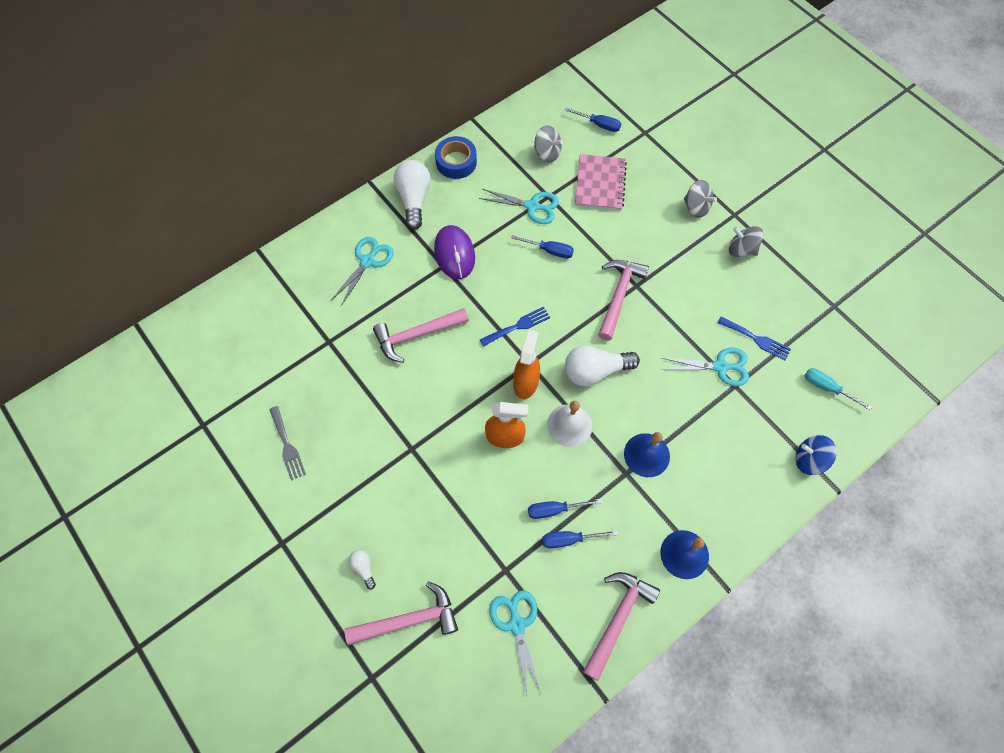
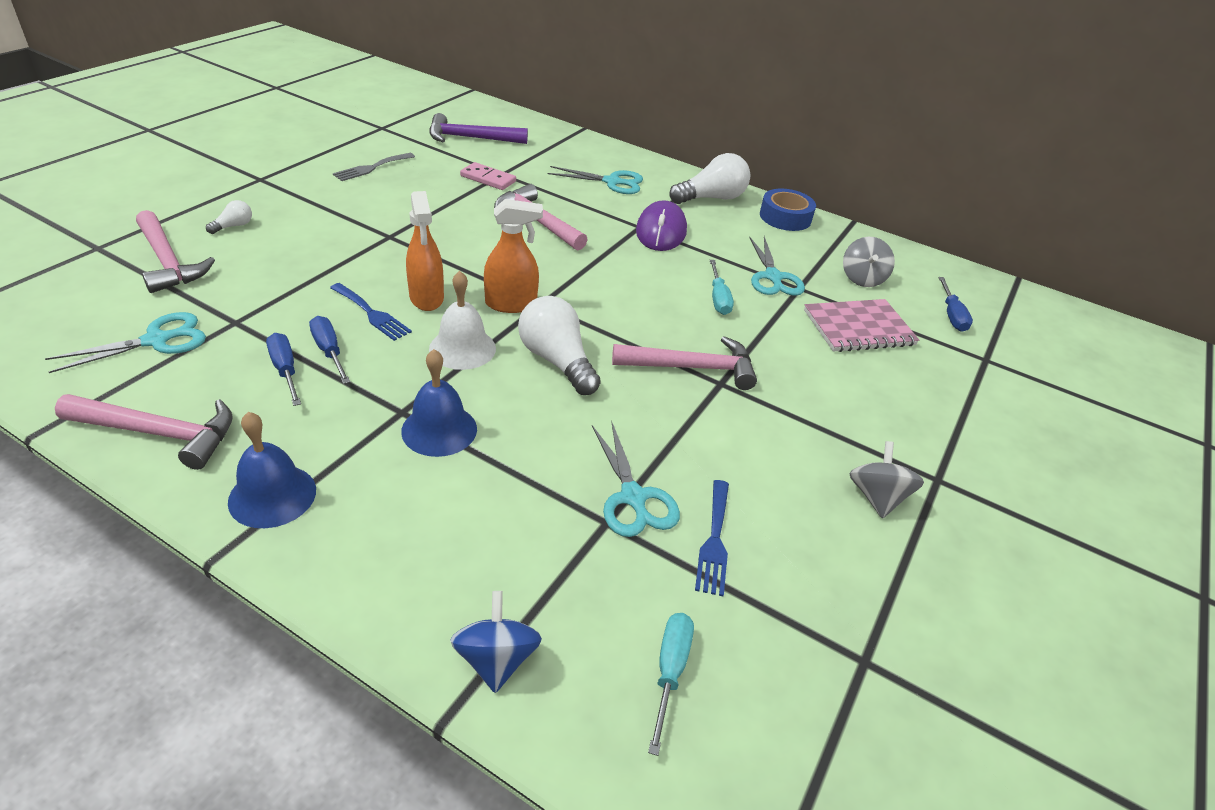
camera: 65 degrees right, 25 degrees down
(251, 351) = (470, 138): none -> purple hammer
(335, 355) = (488, 179): none -> pink domino
(454, 254) = (661, 231): purple mouse -> purple mouse turned 45 degrees counterclockwise
(518, 326) = (590, 288): blue fork -> blue fork (372, 314)
(549, 250) = (718, 298): blue screwdriver -> turquoise screwdriver
(696, 207) = (909, 430): grey spinning top -> none

